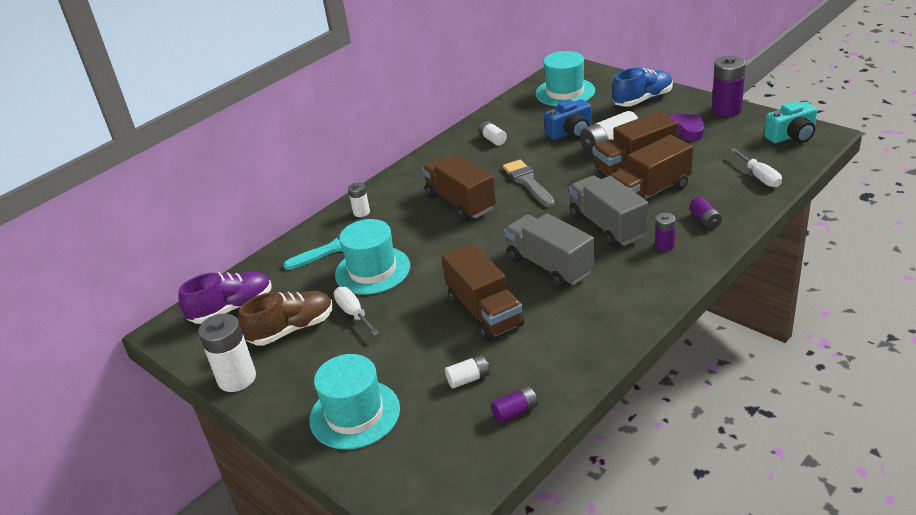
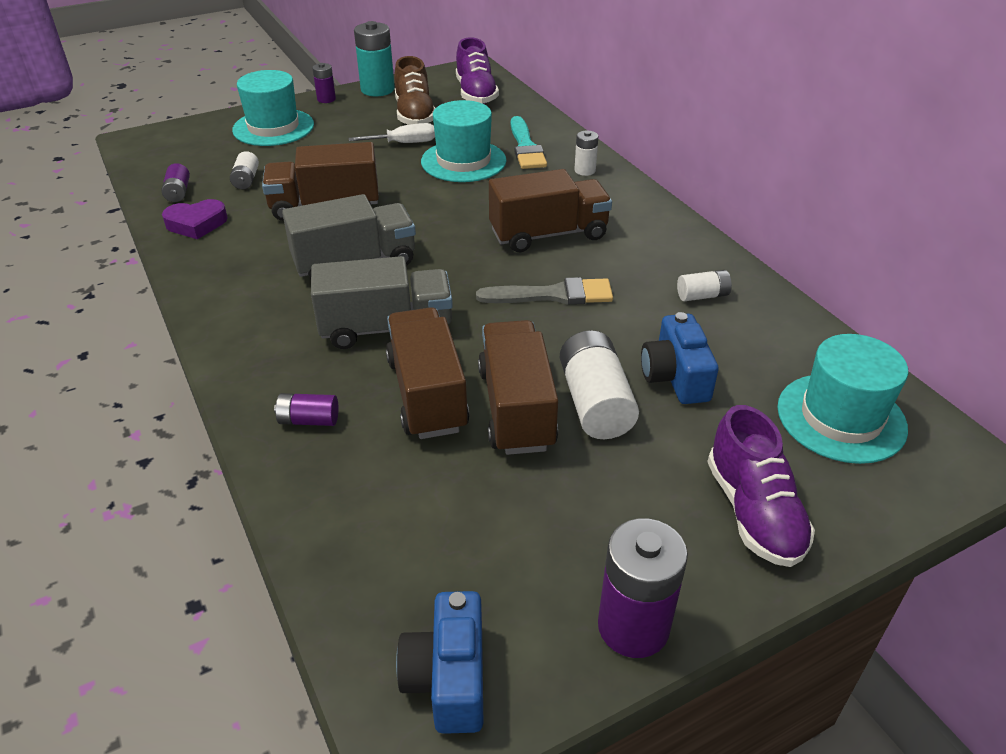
camera: 105 degrees right, 5 degrees up
(237, 378) = (377, 89): white battery -> turquoise battery
(642, 100) = (753, 511): blue shoe -> purple shoe
(664, 246) = (296, 360): purple battery -> purple battery (326, 99)
(687, 130) = (586, 521): purple heart -> purple heart (196, 224)
(759, 177) = (355, 541): white screwdriver -> none
(791, 136) = (448, 678): turquoise camera -> blue camera

